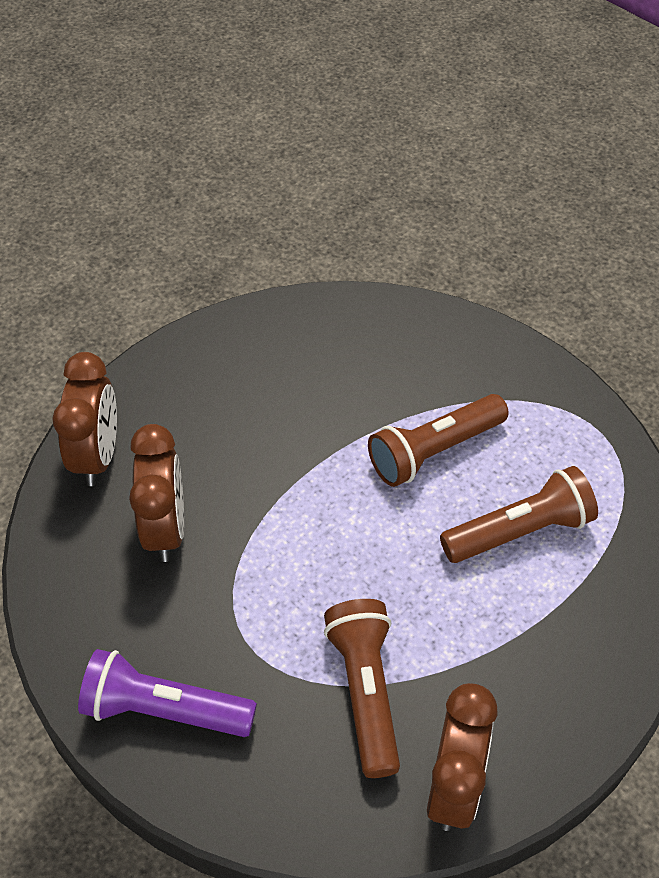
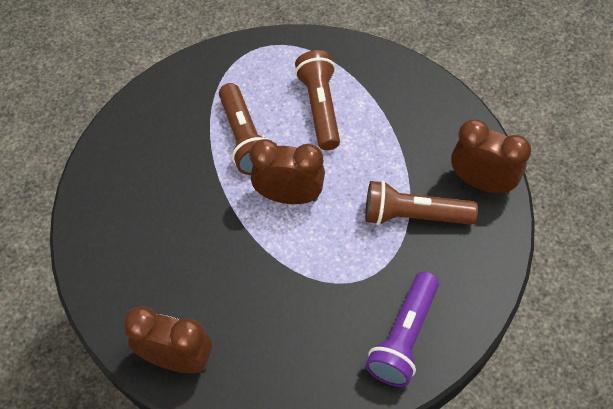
camera: 75 degrees left, 5 degrees up
(166, 528) = (259, 318): brown clock -> brown clock (289, 196)

